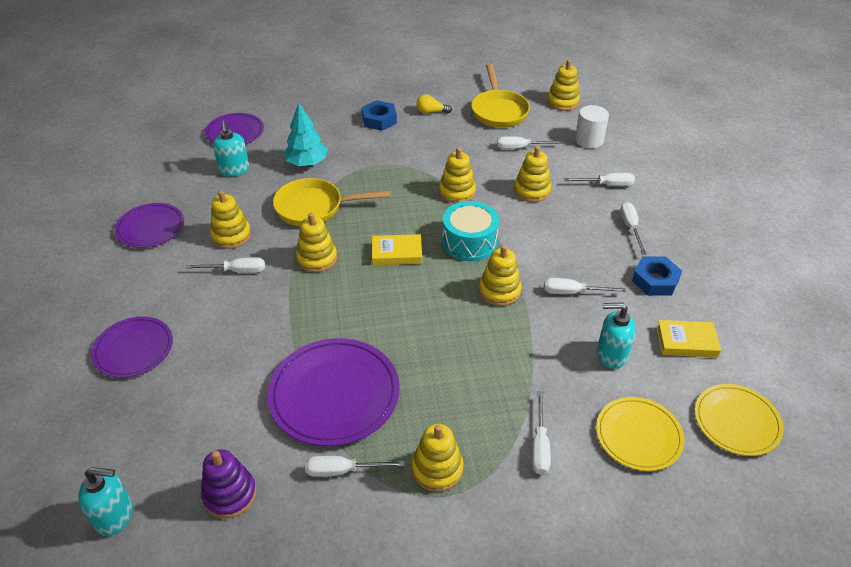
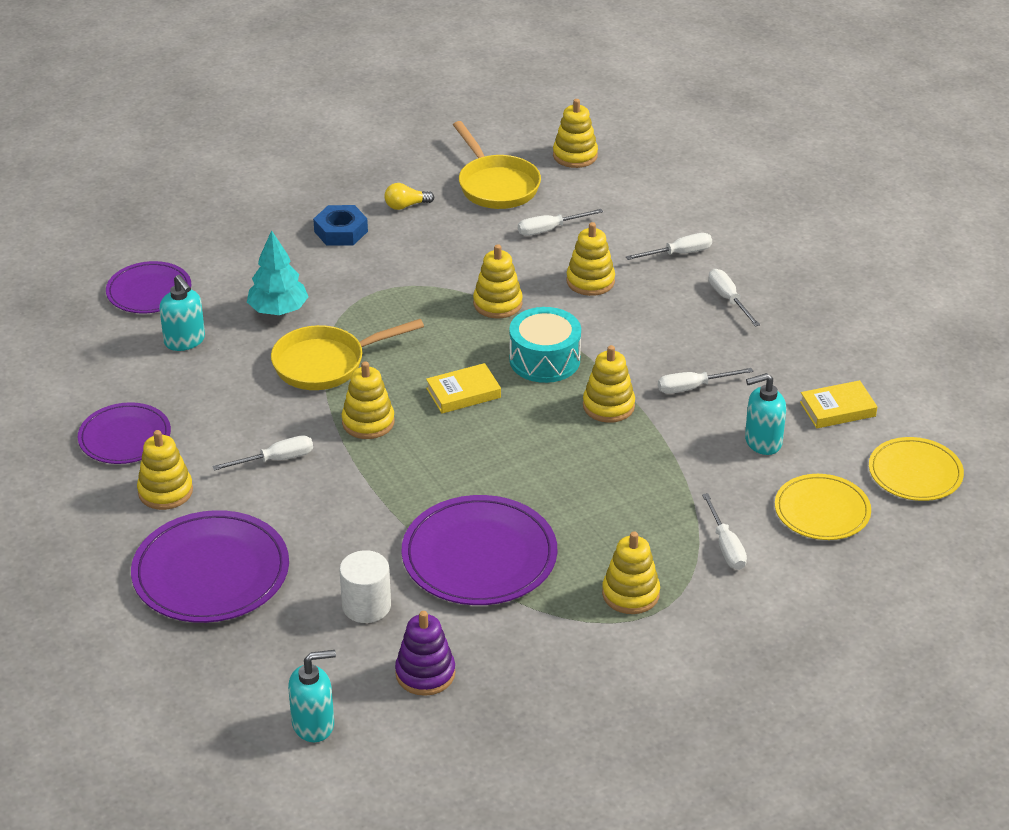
camera: 20 degrees left, 5 degrees down
(133, 349) = (211, 572): purple plate -> purple plate, size x1.59
(231, 235) = (240, 421): yellow stacking toy -> yellow stacking toy (165, 491)
(342, 470) = (532, 621): white screwdriver -> none
(589, 140) = (632, 201): white cylinder -> white cylinder (366, 606)
(655, 280) = (779, 352): blue nut -> none

